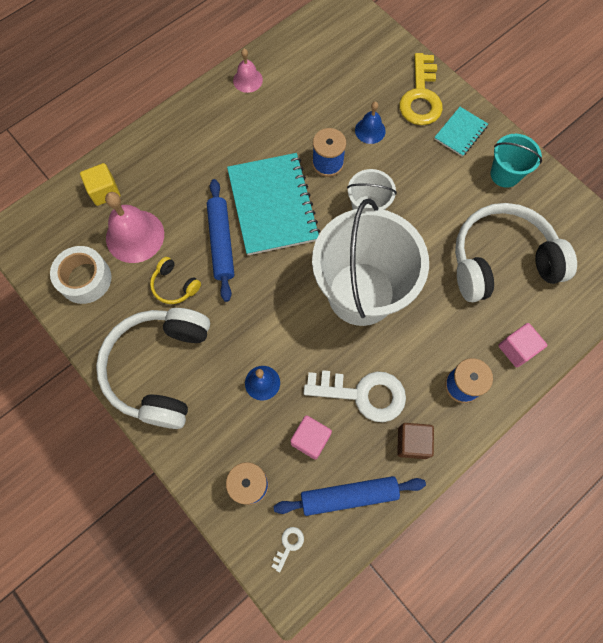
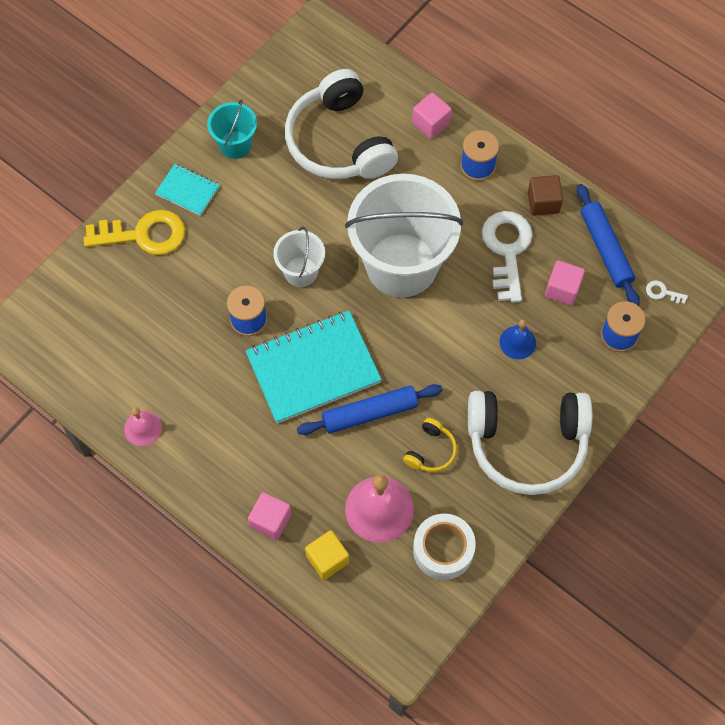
camera: 100 degrees left, 5 degrees down
(148, 156) = (270, 520): none -> pink cube
(370, 130) = (198, 282): blue bell -> none

